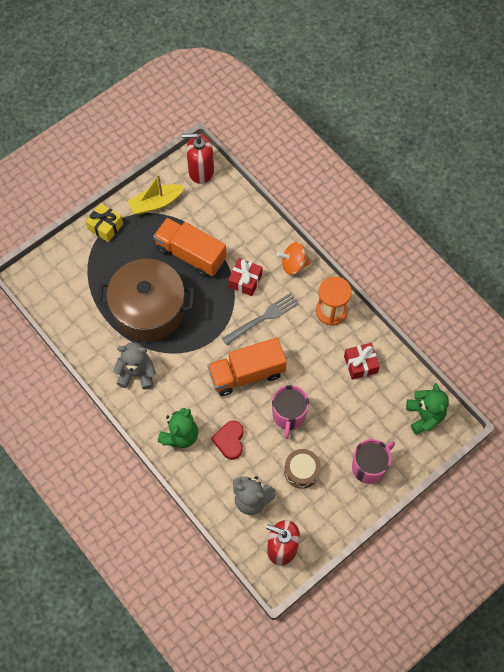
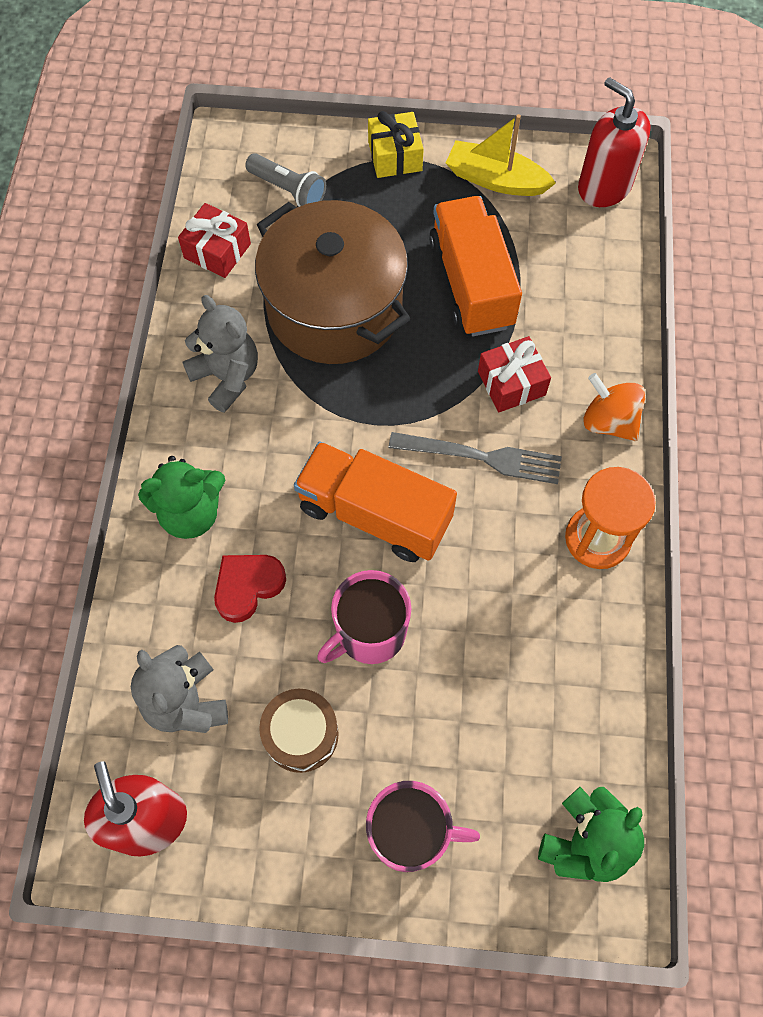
camera: 45 degrees right, 0 degrees up
(77, 278) = (288, 190): none -> grey flashlight
(360, 364) = (561, 660): red gift -> red gift (217, 251)

